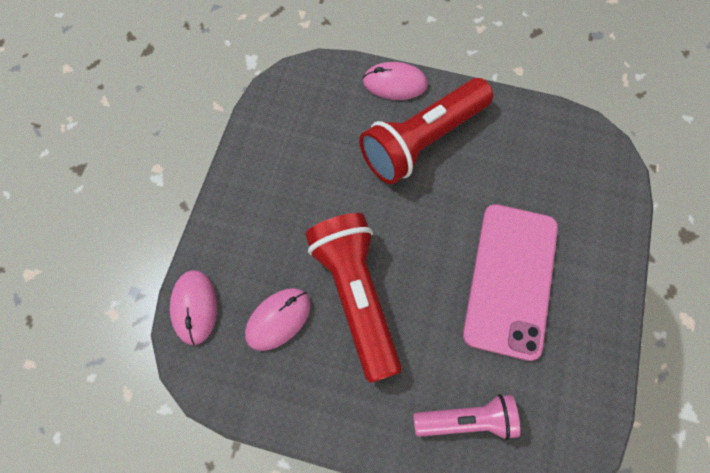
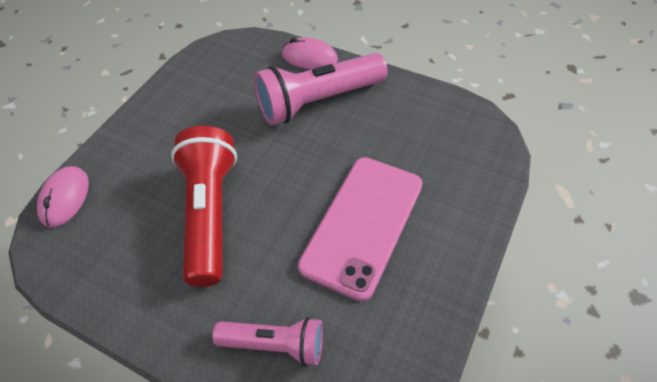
camera: 15 degrees right, 15 degrees down
(278, 319) = (132, 220): pink mouse -> none
(422, 141) = (318, 101): red flashlight -> pink flashlight

